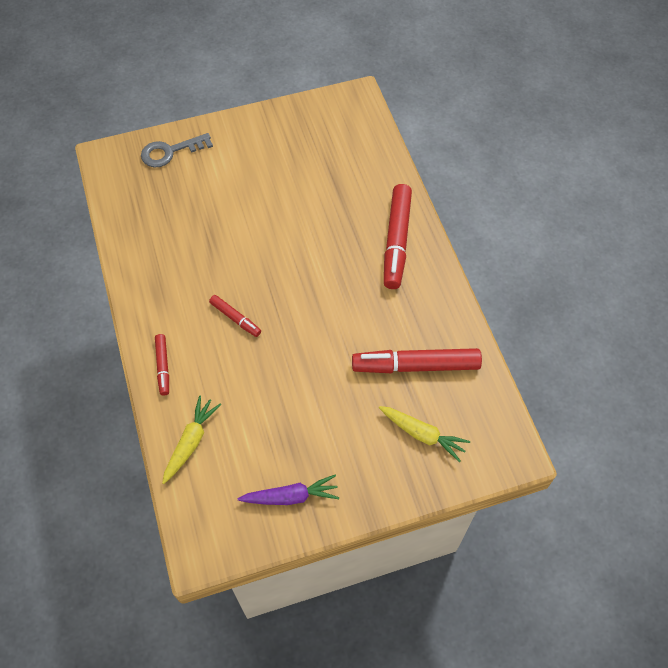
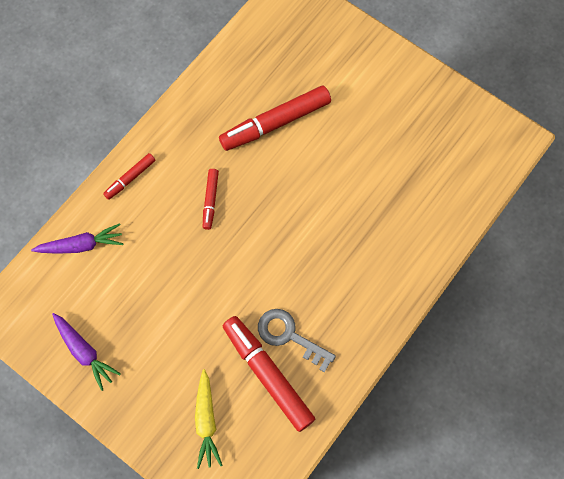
camera: 55 degrees right, 10 degrees up
(170, 152) = (332, 35): grey key -> grey key (290, 336)
(191, 442) = (81, 245): yellow carrot -> purple carrot
(397, 241) = (382, 278): red marker -> red marker (275, 123)

